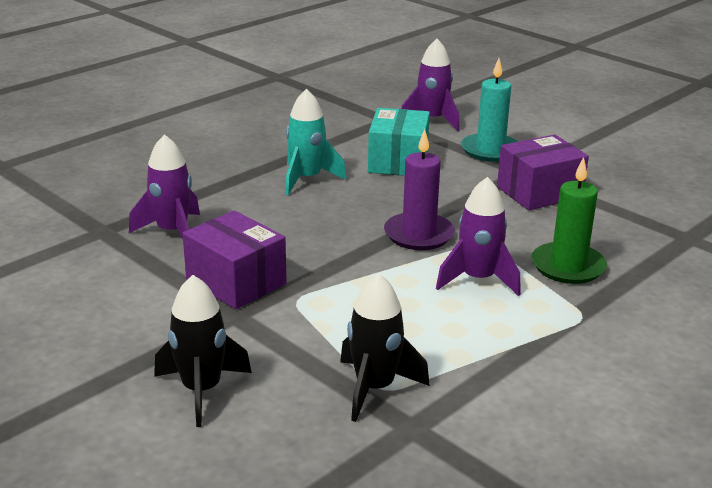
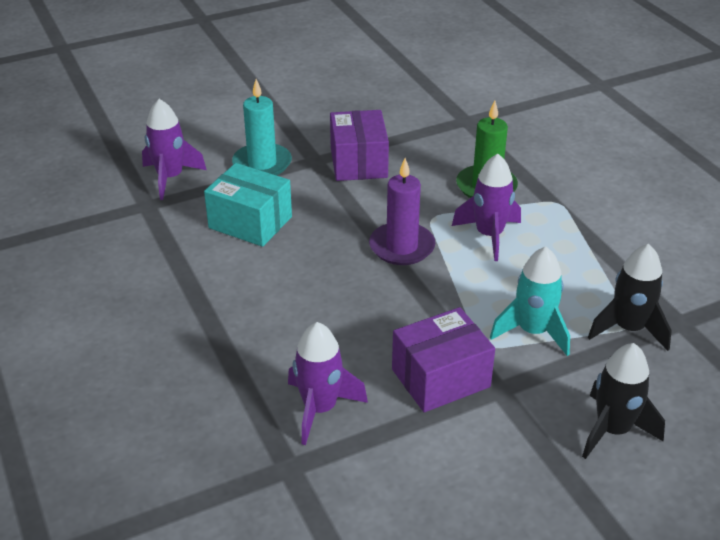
camera: 70 degrees left, 10 degrees up
(307, 179) = (252, 289): turquoise rocket -> turquoise rocket (533, 332)

